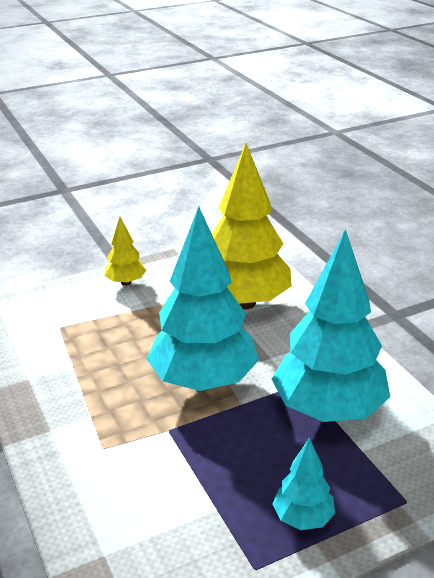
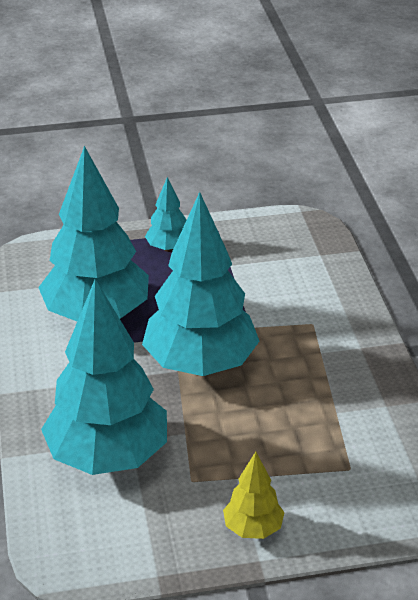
camera: 165 degrees left, 5 degrees up
(244, 302) = (108, 457): yellow tree -> turquoise tree

